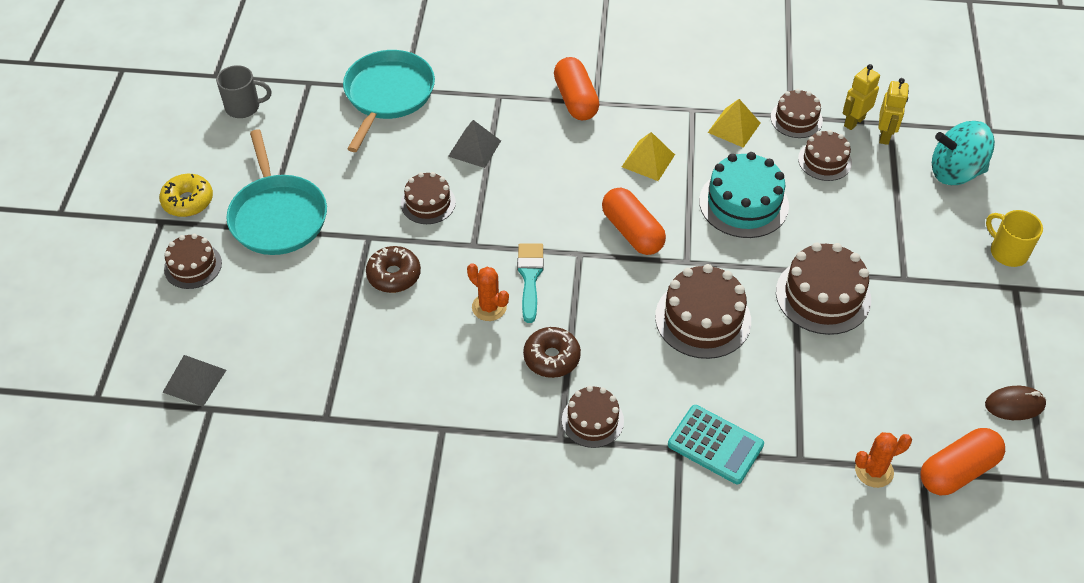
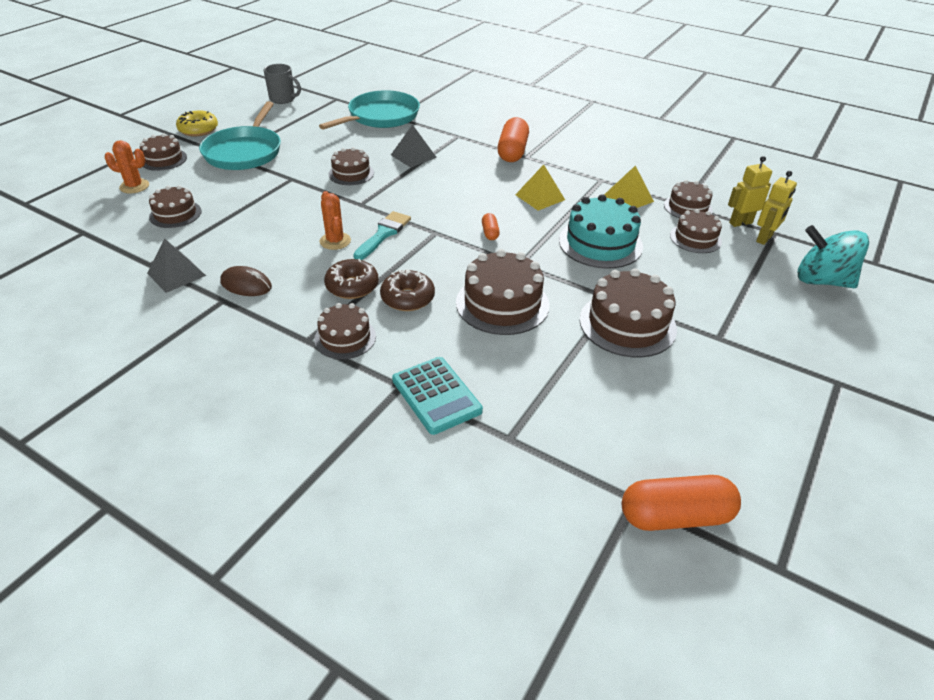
camera: 25 degrees right, 10 degrees down
(194, 381) = (92, 215): grey pyramid -> grey pyramid (176, 274)
(287, 341) = (175, 214): none -> brown cake
(394, 275) = (286, 203): brown donut -> brown donut (407, 298)
(632, 232) = (490, 233): orange capsule -> orange capsule, size x0.48
(874, 471) = (579, 478): orange cactus -> orange cactus (134, 186)
(1007, 252) = (845, 353): yellow mug -> none
(1014, 405) = (781, 481): brown mouse -> brown mouse (246, 285)

